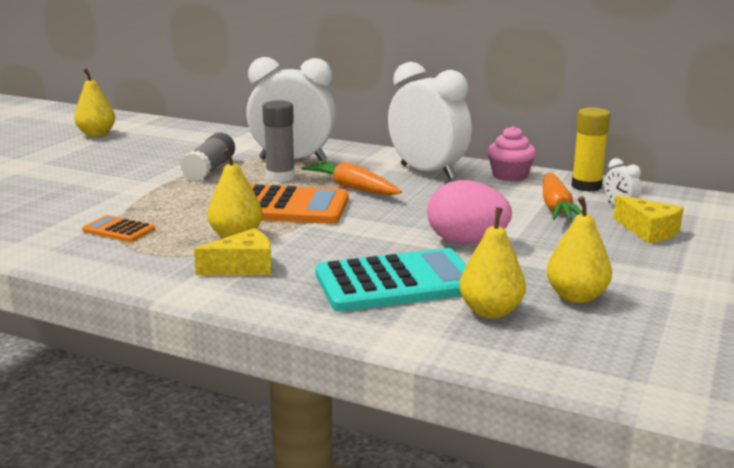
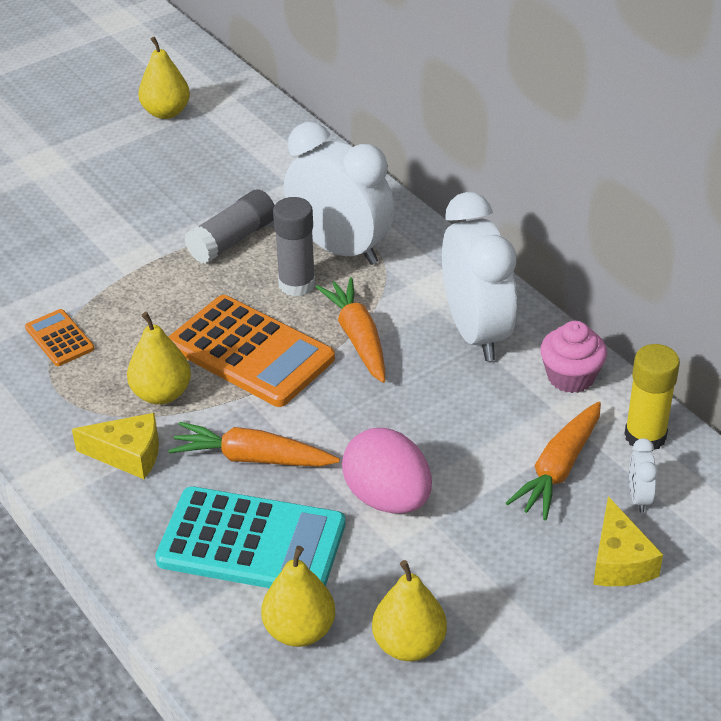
camera: 30 degrees right, 20 degrees up
(345, 247) = (252, 458): none -> orange carrot

